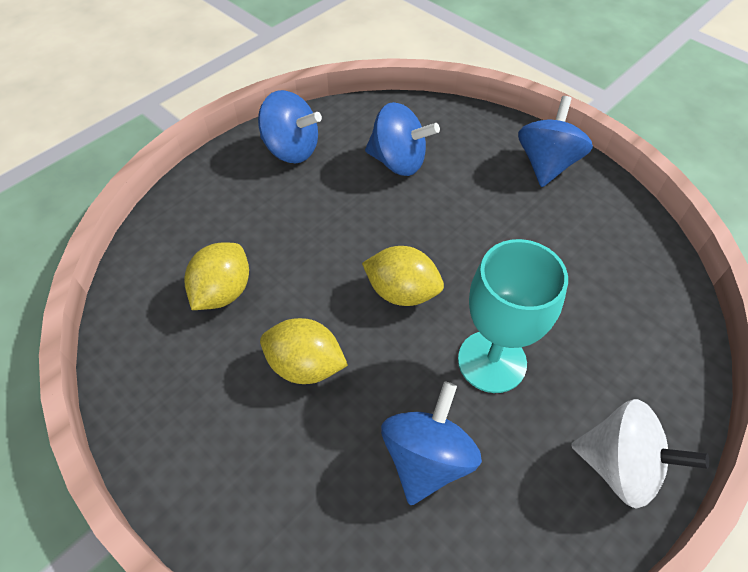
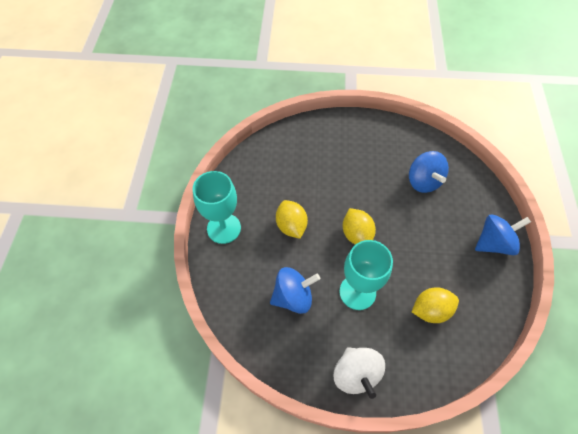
camera: 50 degrees right, 5 degrees up
(204, 474) = (224, 228): none -> turquoise goblet
(223, 292) = (294, 173): yellow lemon -> yellow lemon (430, 310)
(291, 149) = (384, 138): blue spinning top -> none

